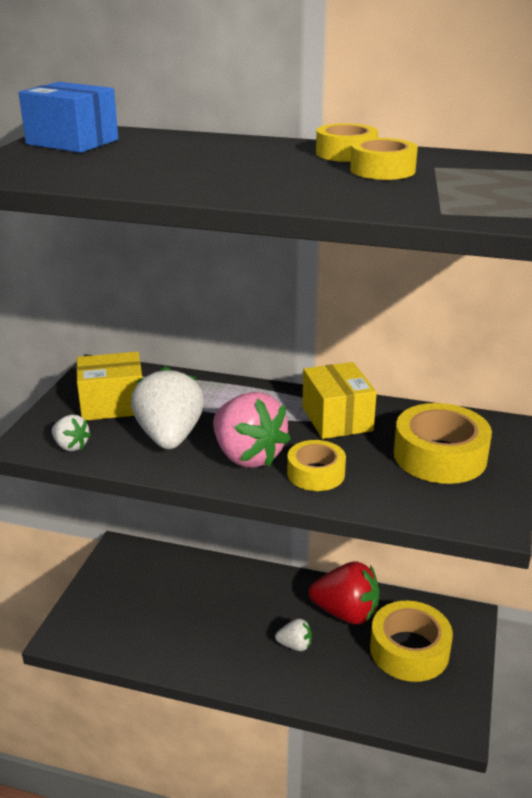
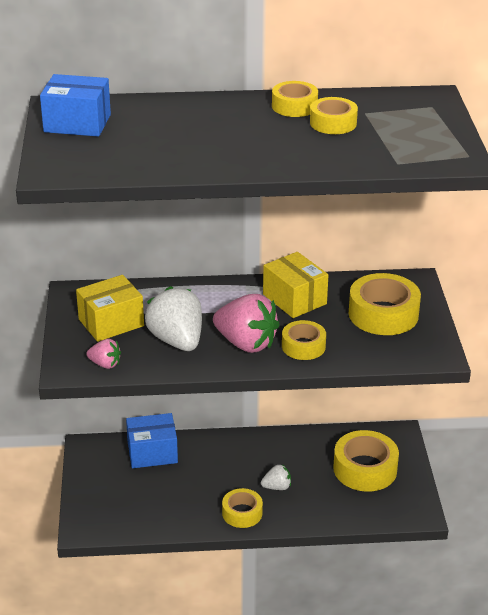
camera: 20 degrees left, 5 degrees up
(71, 446) = (105, 364): white strawberry -> pink strawberry
(180, 571) = (152, 452): none -> blue box
(240, 667) = (242, 513): none -> yellow tape
(346, 613) = (305, 453): red strawberry -> none

